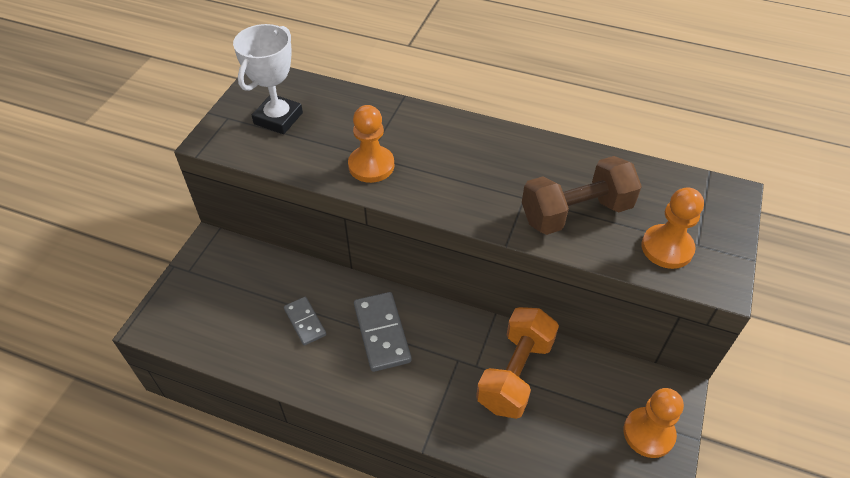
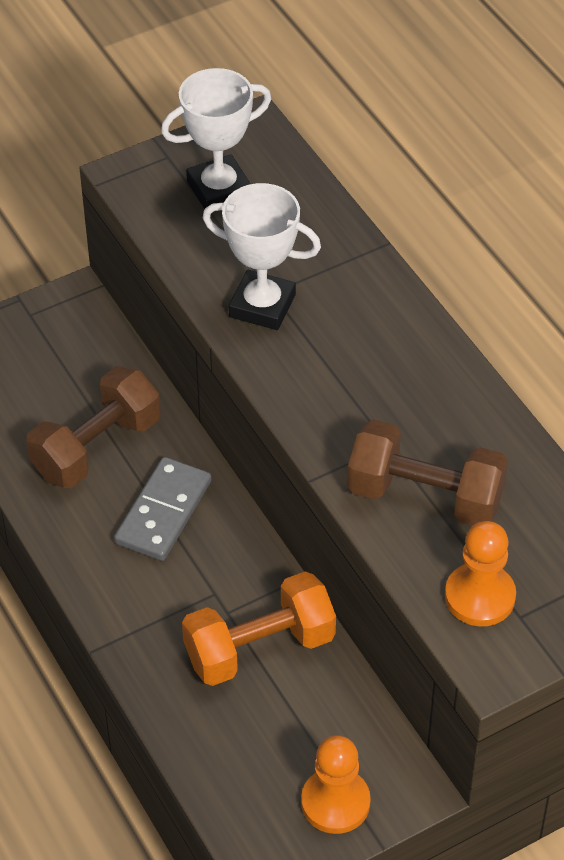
camera: 40 degrees right, 0 degrees up
(305, 322) = (96, 447): grey domino -> brown dumbbell
(371, 165) = (262, 306): orange pawn -> white trophy

